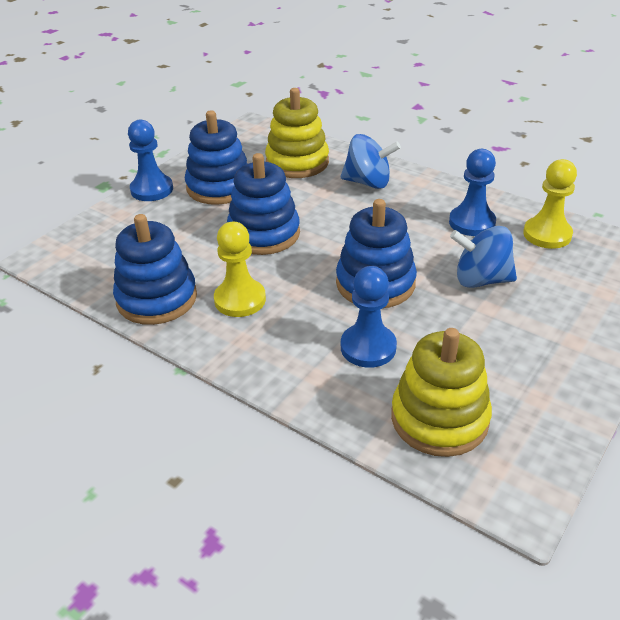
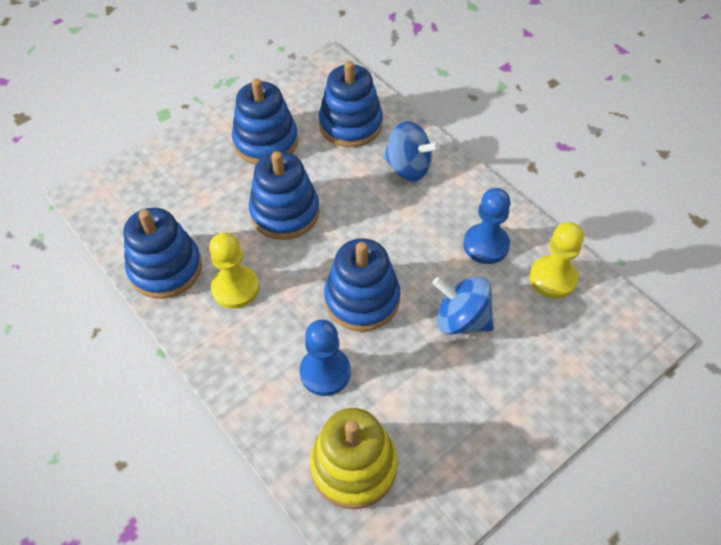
camera: 15 degrees right, 15 degrees up
(152, 189) = (203, 131): blue pawn -> none
(297, 162) = (350, 124): yellow stacking toy -> blue stacking toy

